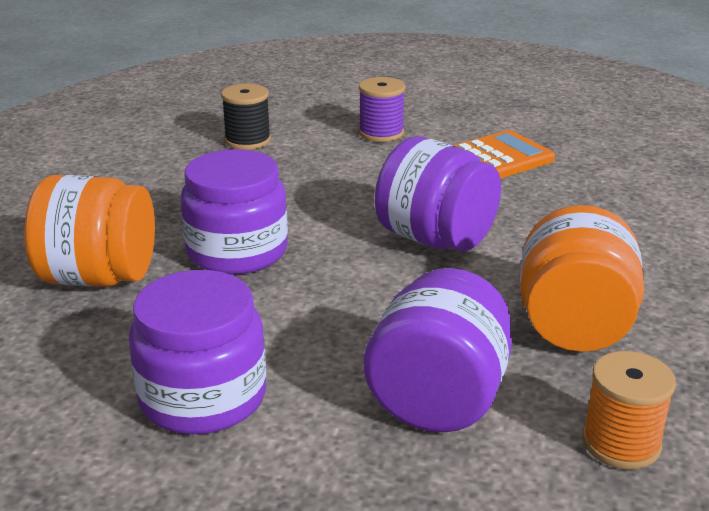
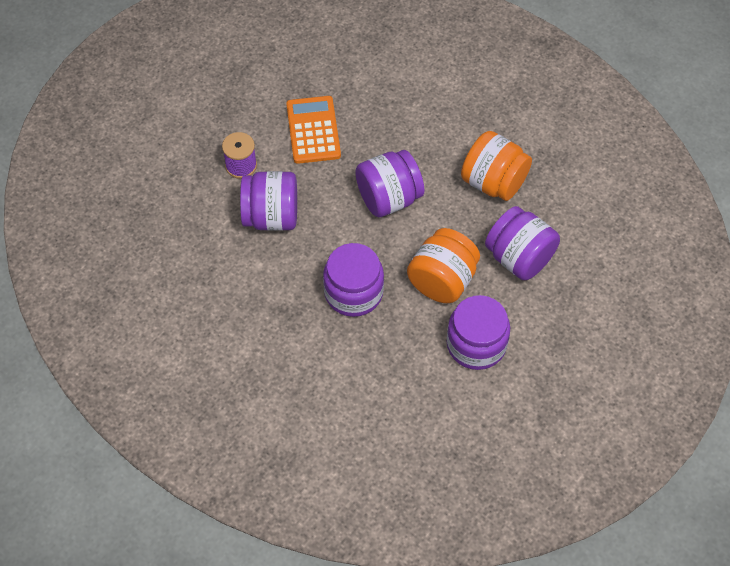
camera: 65 degrees left, 30 degrees up
(99, 277) = (347, 364): orange jar -> orange jar (442, 280)
(247, 140) = (208, 242): black spool -> none
(320, 166) = (271, 216): none -> purple jar
(621, 443) = (573, 210): orange spool -> none

